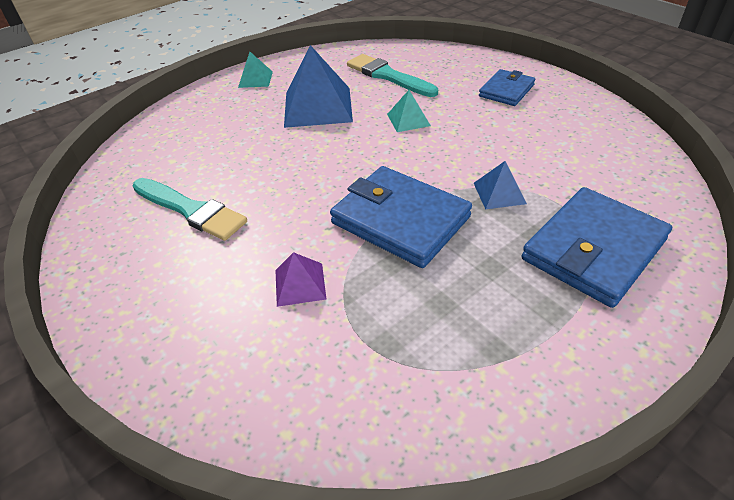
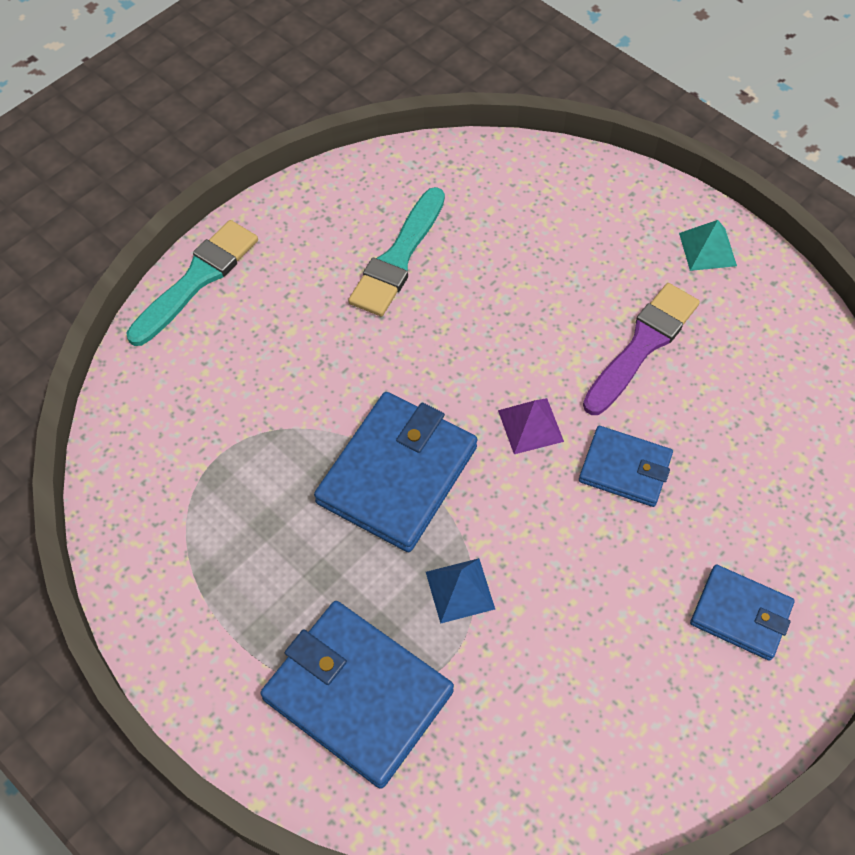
camera: 80 degrees right, 15 degrees up
(300, 284) = (290, 387): purple pyramid -> purple pyramid (530, 425)
(318, 106) = (642, 345): blue pyramid -> purple brush
(388, 76) = (755, 430): turquoise brush -> turquoise brush (197, 279)
(408, 120) = (625, 469): turquoise pyramid -> blue wallet

